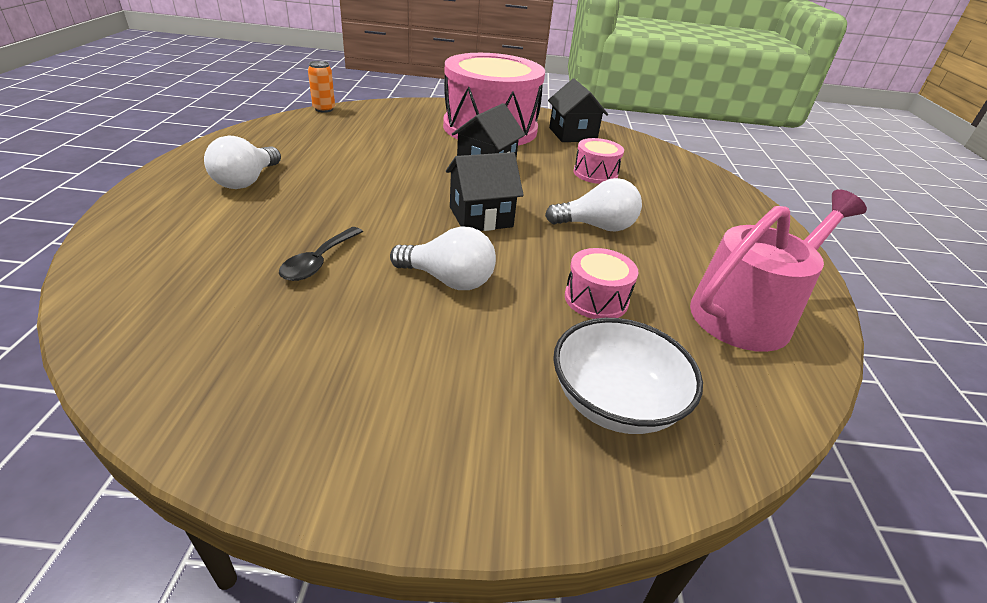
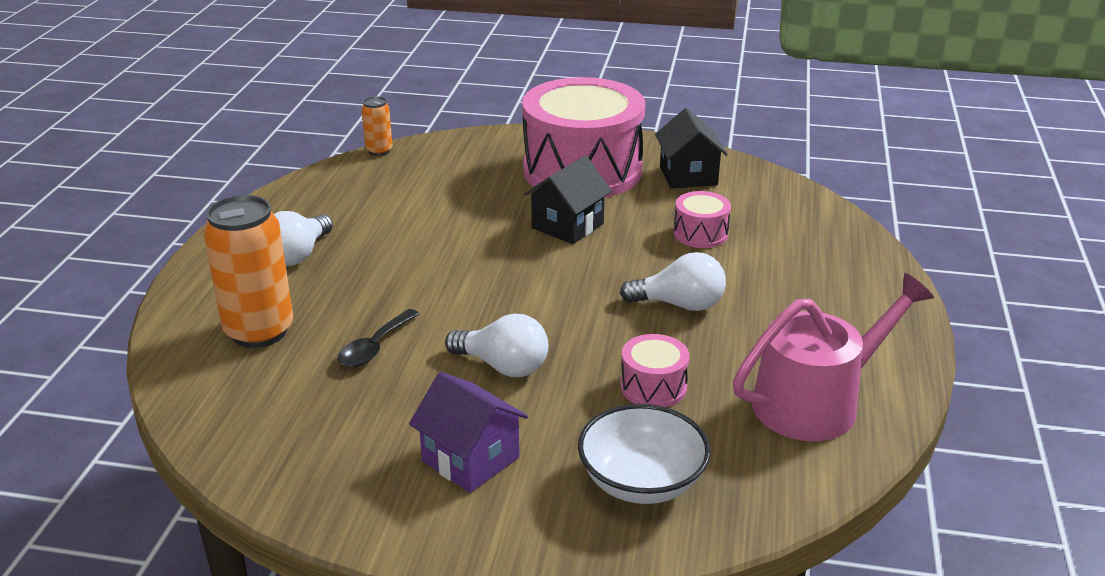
camera: 10 degrees right, 5 degrees down
(199, 246) = (259, 331): none -> orange can
(426, 380) = (470, 459): none -> purple house
(480, 217) = (549, 294): black house -> none

